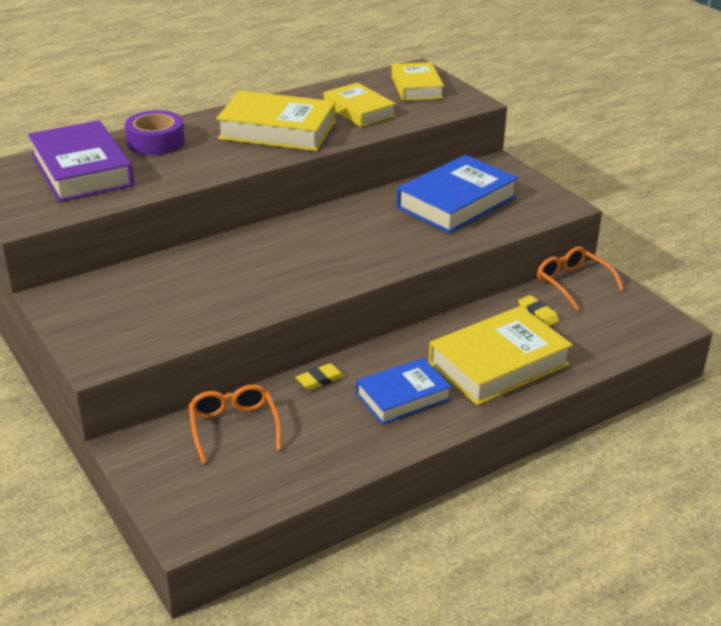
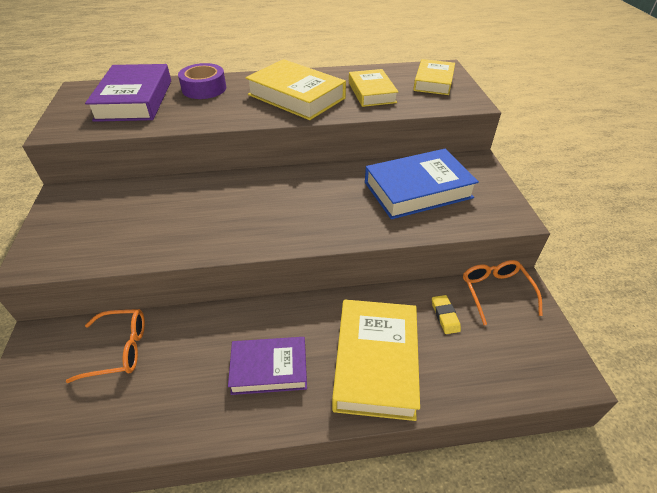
camera: 25 degrees right, 10 degrees up
(234, 427) = (119, 349): orange glasses -> orange glasses turned 75 degrees clockwise
(320, 380) = (218, 324): yellow eraser -> none
(403, 396) = (269, 369): blue book -> purple book
(498, 364) = (375, 362): yellow book -> yellow book turned 75 degrees counterclockwise

